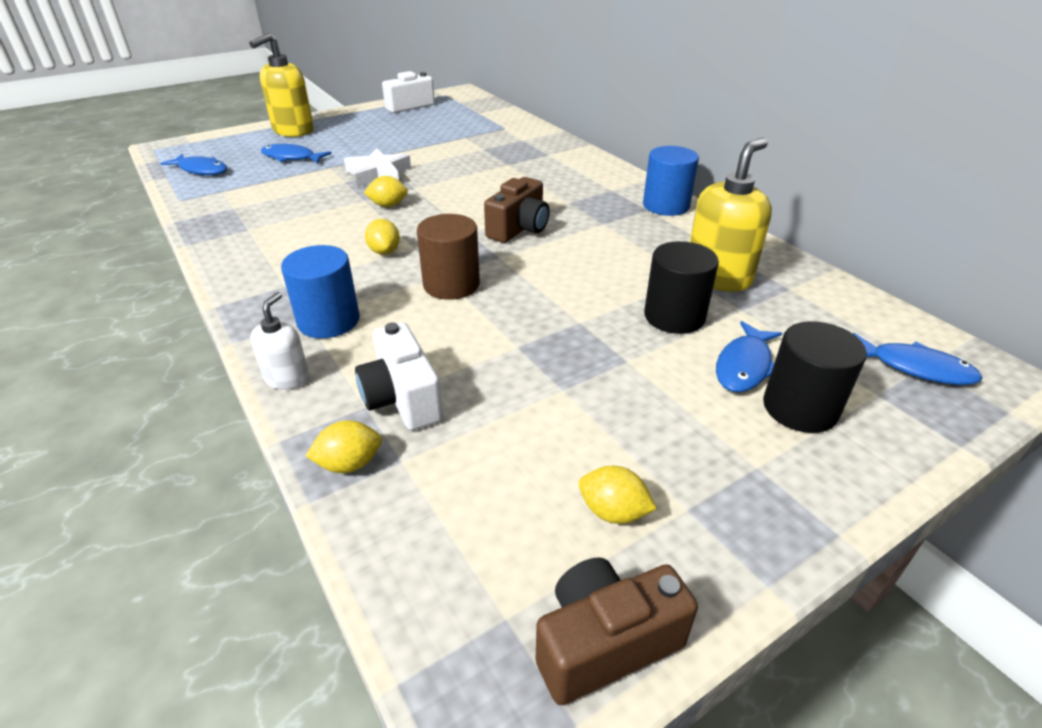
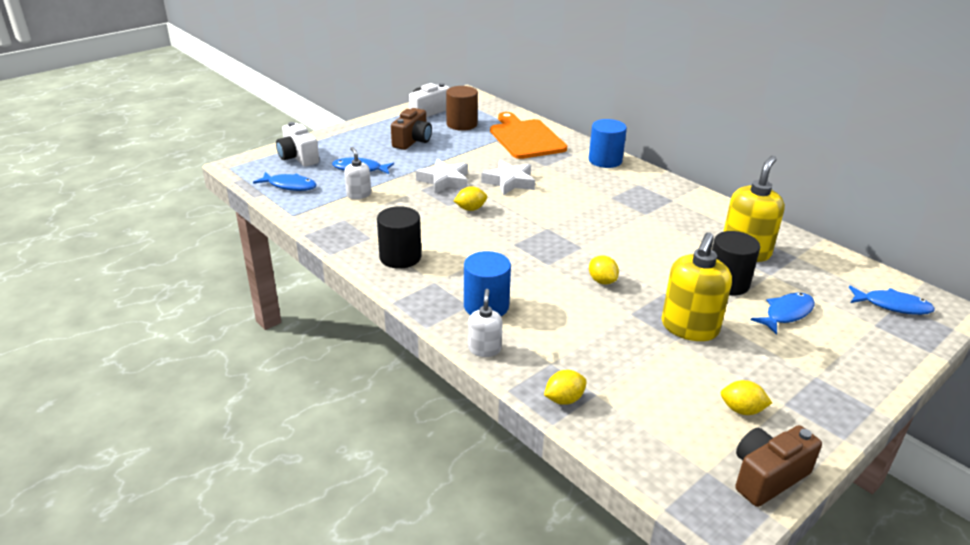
camera: 10 degrees left, 5 degrees down
(270, 183) = (358, 195): none -> white soap dispenser
(293, 131) = (342, 142): yellow soap dispenser -> yellow soap dispenser (689, 328)
(384, 251) = (492, 249): yellow lemon -> yellow lemon (602, 281)
(402, 398) = (573, 355): white camera -> white camera (298, 157)
(451, 284) = (559, 271): brown cylinder -> brown cylinder (461, 124)
(454, 179) = (509, 182): none -> white star
(502, 135) = (525, 138): none -> orange cutting board
(519, 229) = (584, 223): brown camera -> brown camera (412, 141)
(666, 206) = (685, 196): blue cylinder -> blue cylinder (605, 160)
(744, 366) = (786, 313): blue fish -> blue fish turned 150 degrees counterclockwise
(800, 408) = (830, 338): black cylinder -> black cylinder (400, 257)

